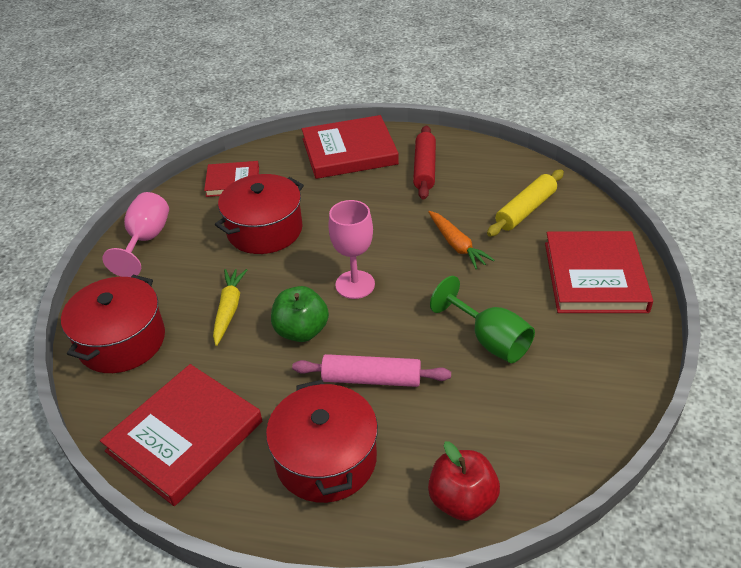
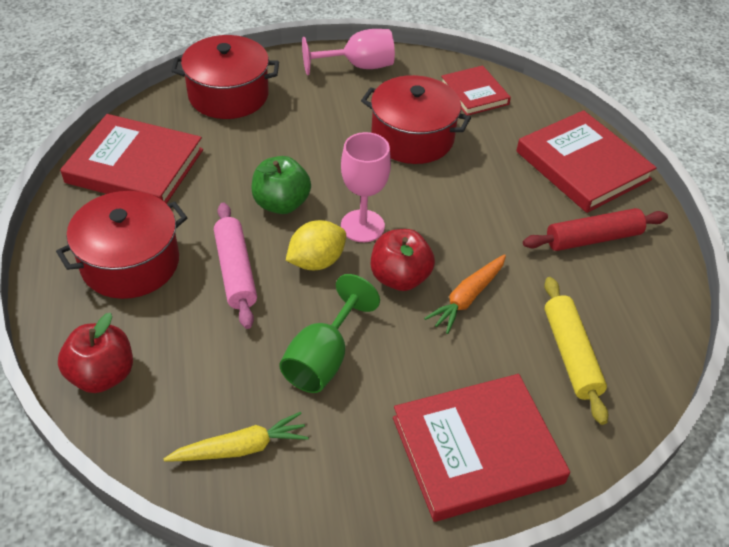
camera: 65 degrees right, 5 degrees up
(229, 309) = (291, 147): yellow carrot -> yellow carrot (241, 448)
(383, 322) = (316, 261): none -> yellow lemon
(422, 276) = (399, 278): none -> red apple
(526, 210) = (570, 354): yellow rolling pin -> yellow rolling pin turned 60 degrees clockwise

